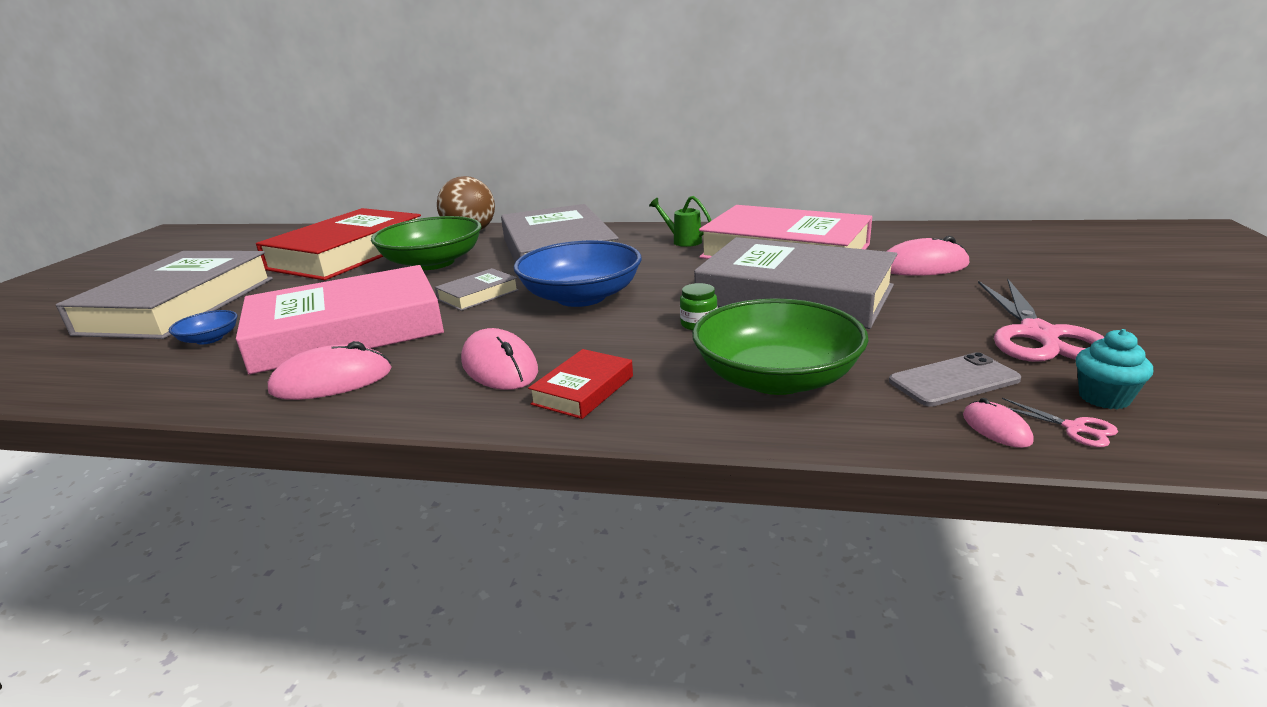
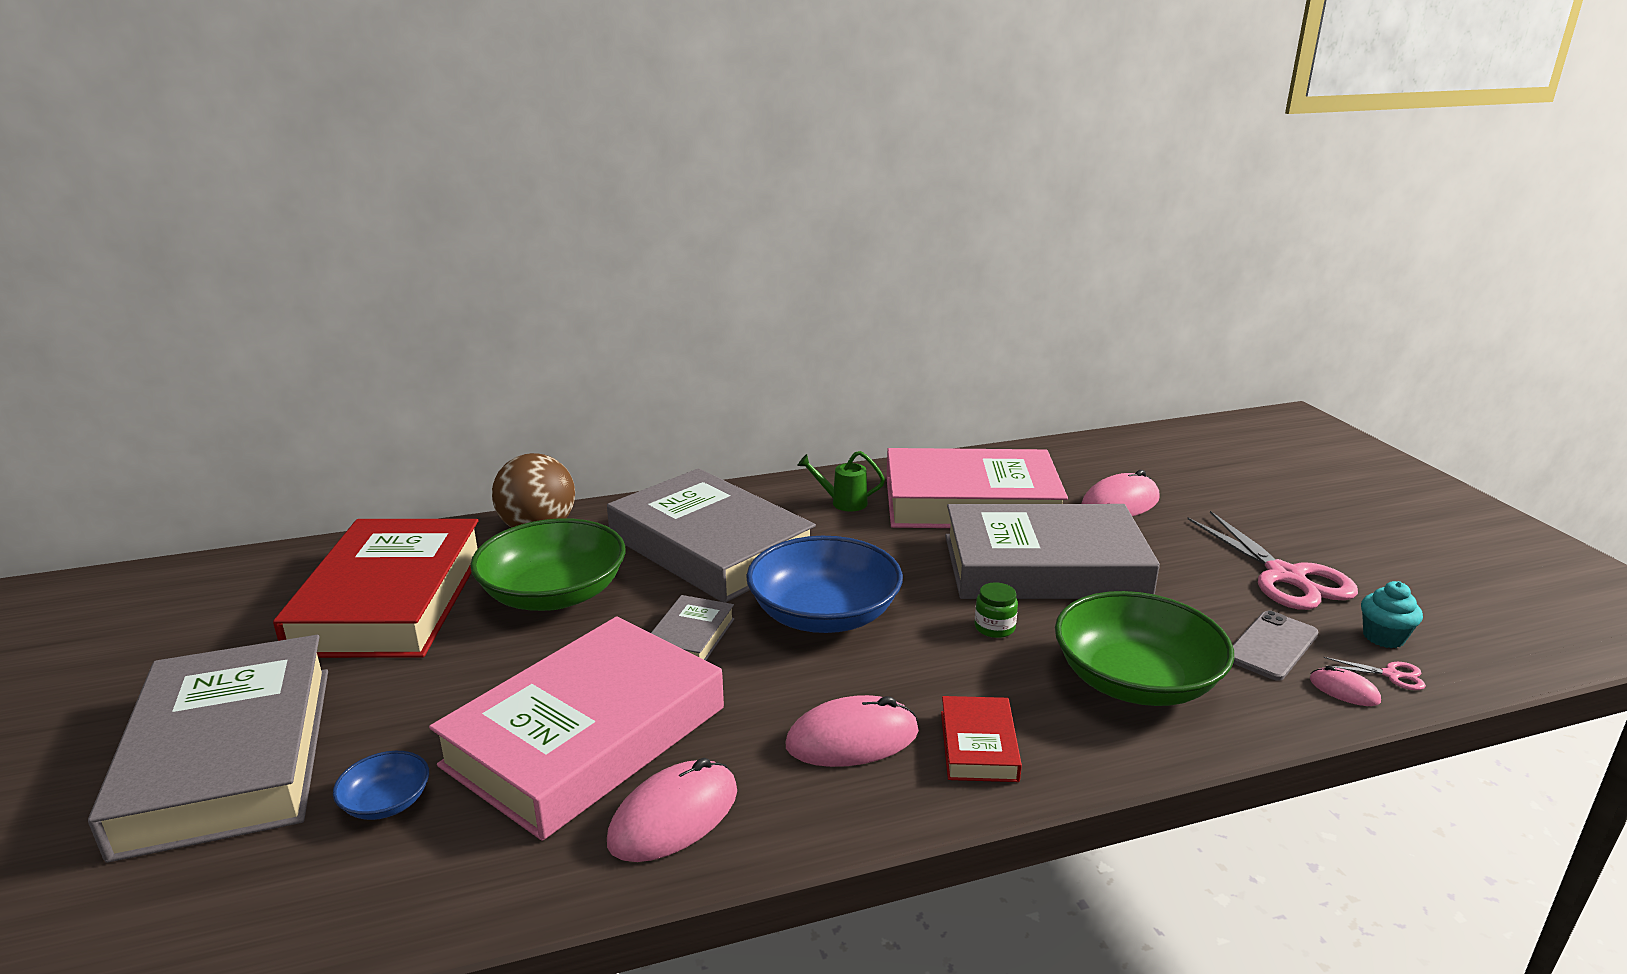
camera: 30 degrees left, 0 degrees up
(499, 366) = (852, 738): pink mouse -> pink mouse turned 45 degrees counterclockwise

